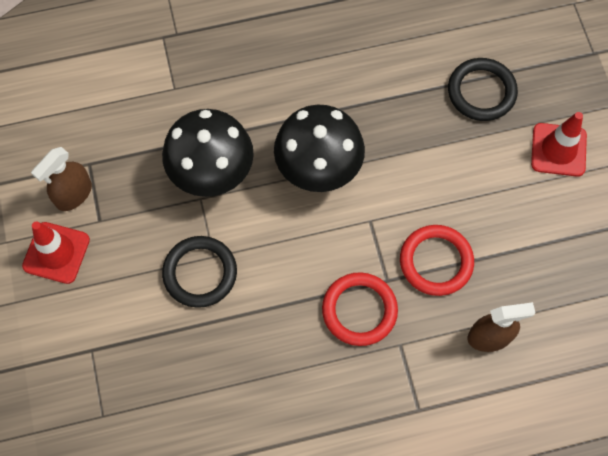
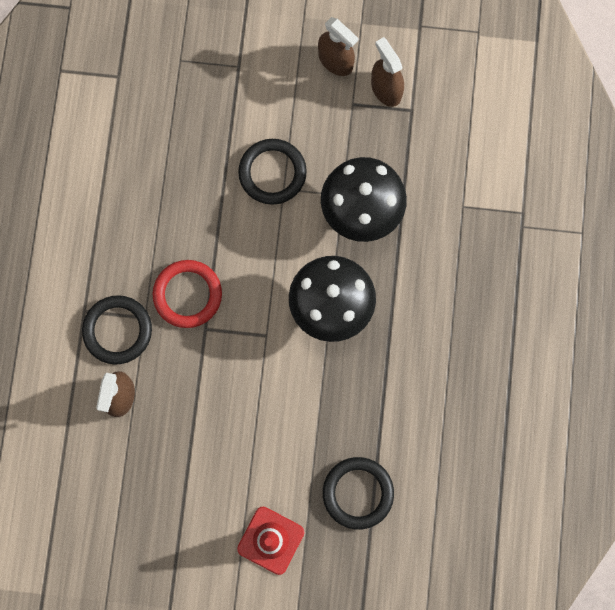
camera: 110 degrees right, 10 degrees up
(56, 253) = (335, 61): red traffic cone -> brown spray bottle
(424, 367) = (117, 330): none -> black ring
(436, 262) = (205, 378): red ring -> none

